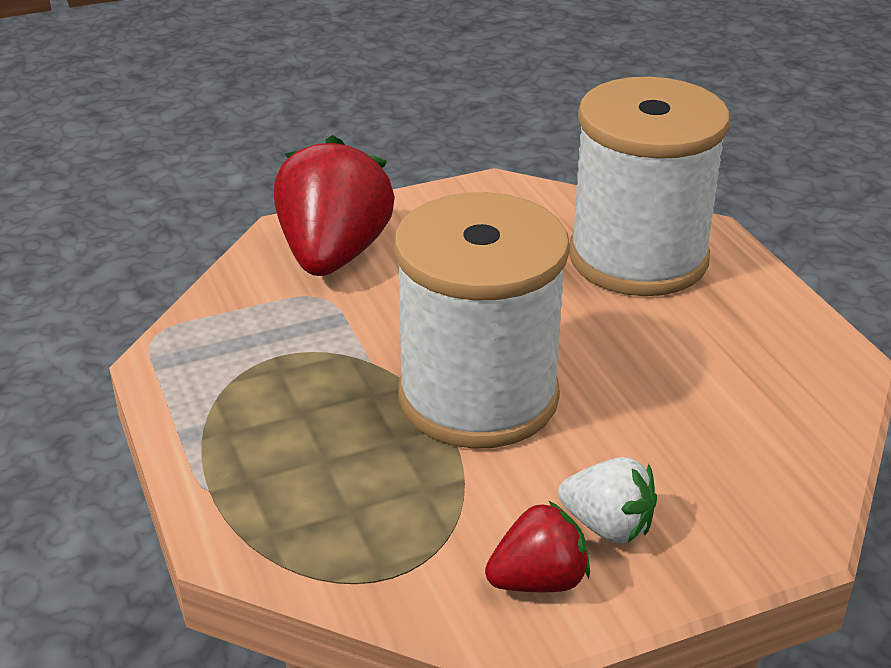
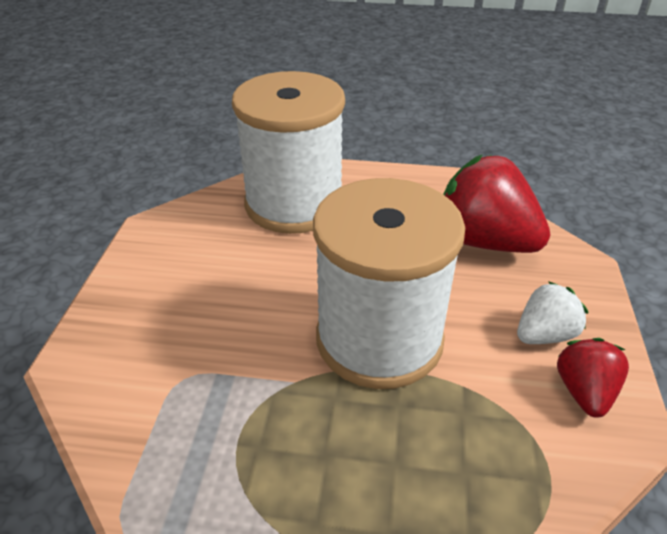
camera: 60 degrees left, 5 degrees up
(333, 255) = (138, 346): red strawberry -> red strawberry (484, 241)

